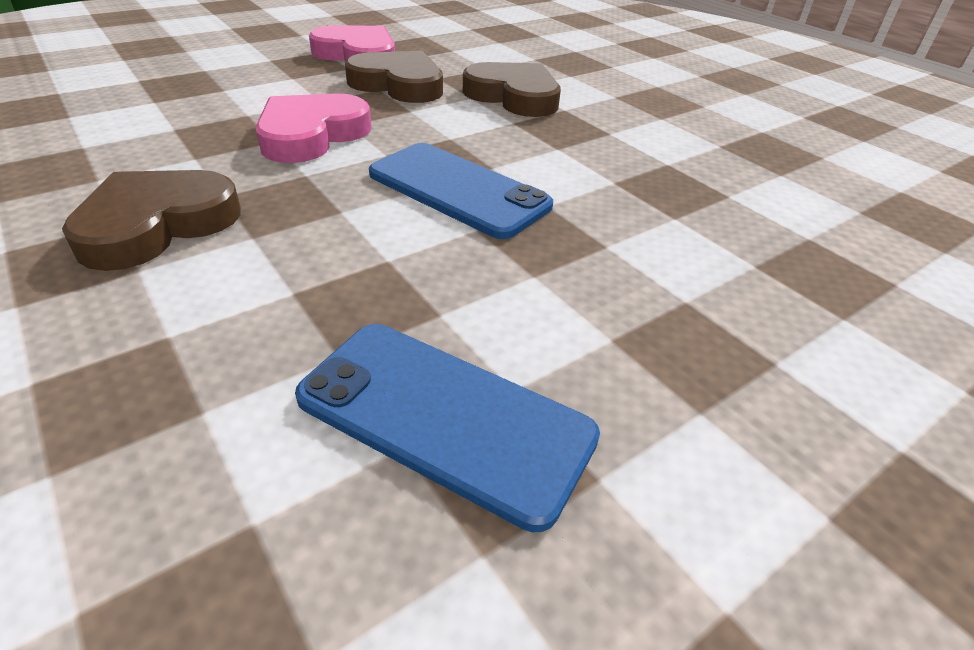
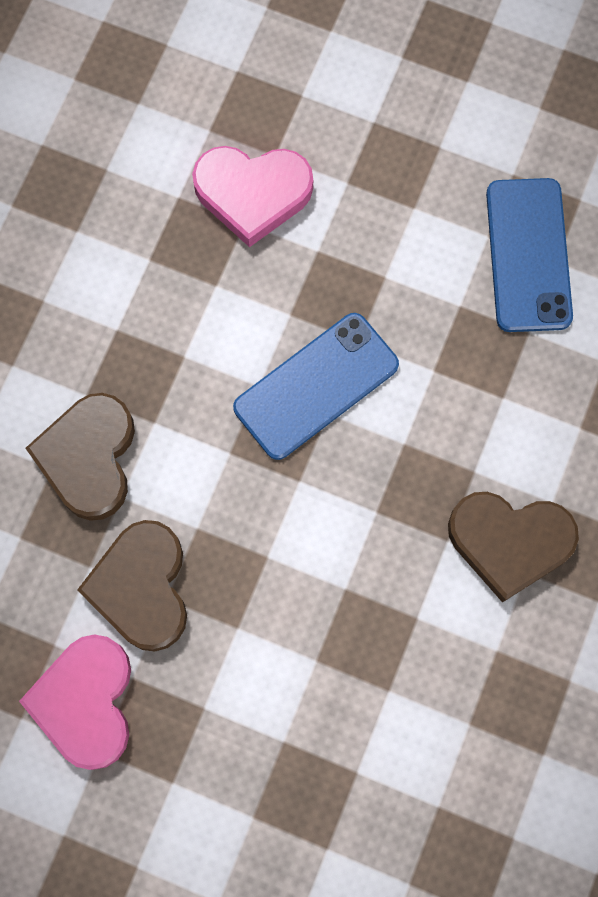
camera: 120 degrees left, 35 degrees up
(311, 135) = (312, 567): pink heart -> pink heart (252, 193)
(458, 190) = (316, 386): blue phone -> blue phone turned 45 degrees clockwise

